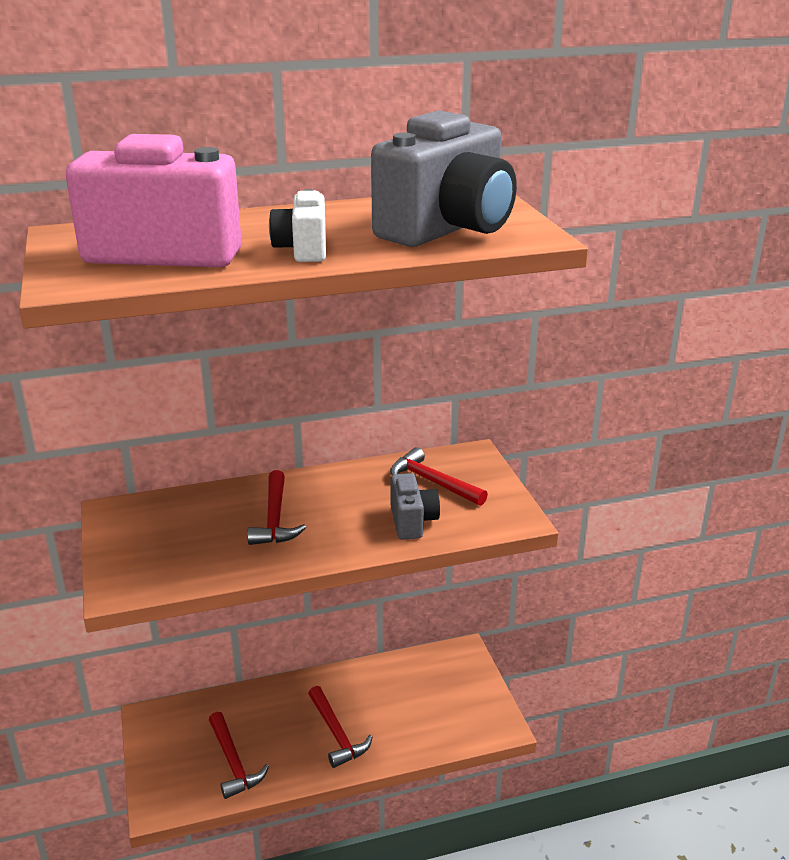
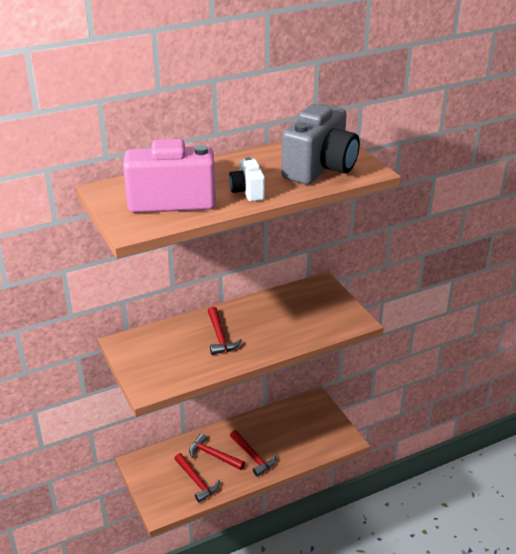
camera: 10 degrees left, 5 degrees up
(412, 521) = (300, 330): grey camera -> none
(433, 482) = (304, 303): red hammer -> red hammer (213, 455)

